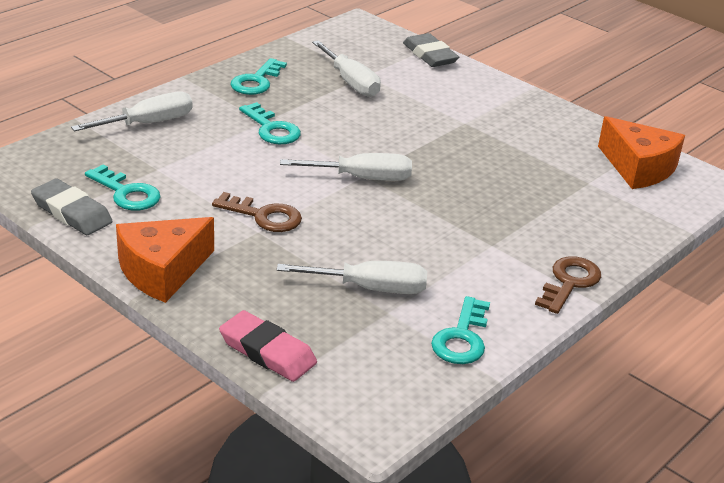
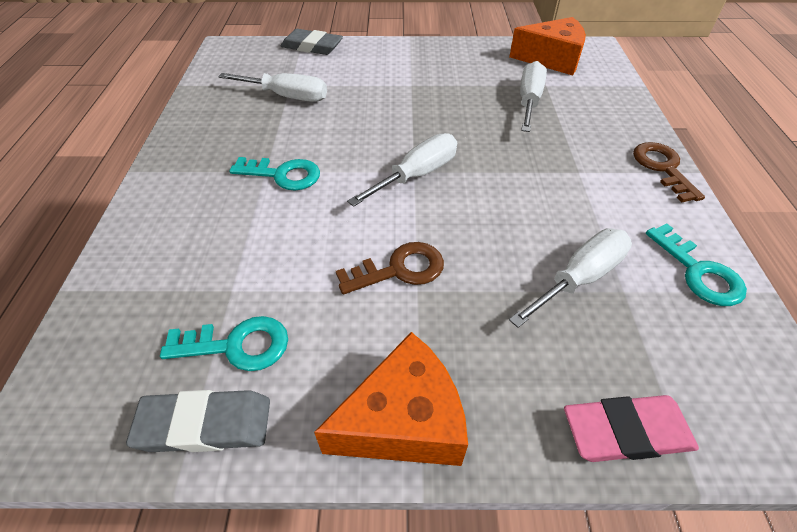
camera: 40 degrees left, 15 degrees up
(148, 123) = (156, 242): white screwdriver -> white screwdriver (529, 101)
(162, 271) = (404, 420): orange cheese -> orange cheese turned 120 degrees counterclockwise
(256, 81) = (208, 137): turquoise key -> none

